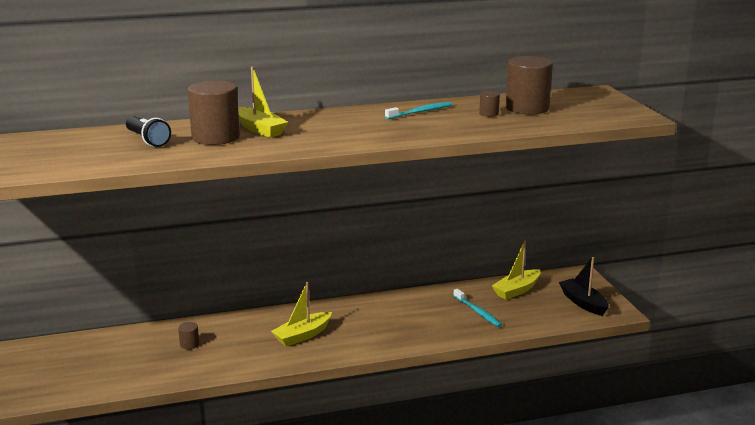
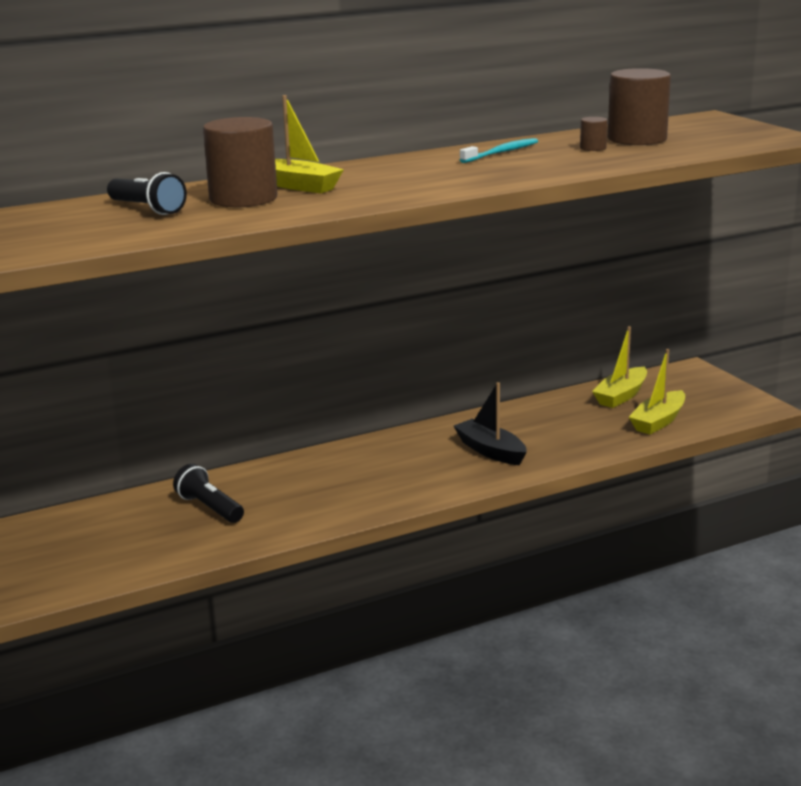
camera: 10 degrees left, 0 degrees up
(189, 344) = (209, 508): brown cylinder -> black flashlight
(302, 335) = (363, 479): yellow boat -> yellow boat (658, 421)
(477, 312) = (584, 426): turquoise toothbrush -> none
(583, 303) = (713, 401): black boat -> black boat (490, 451)

